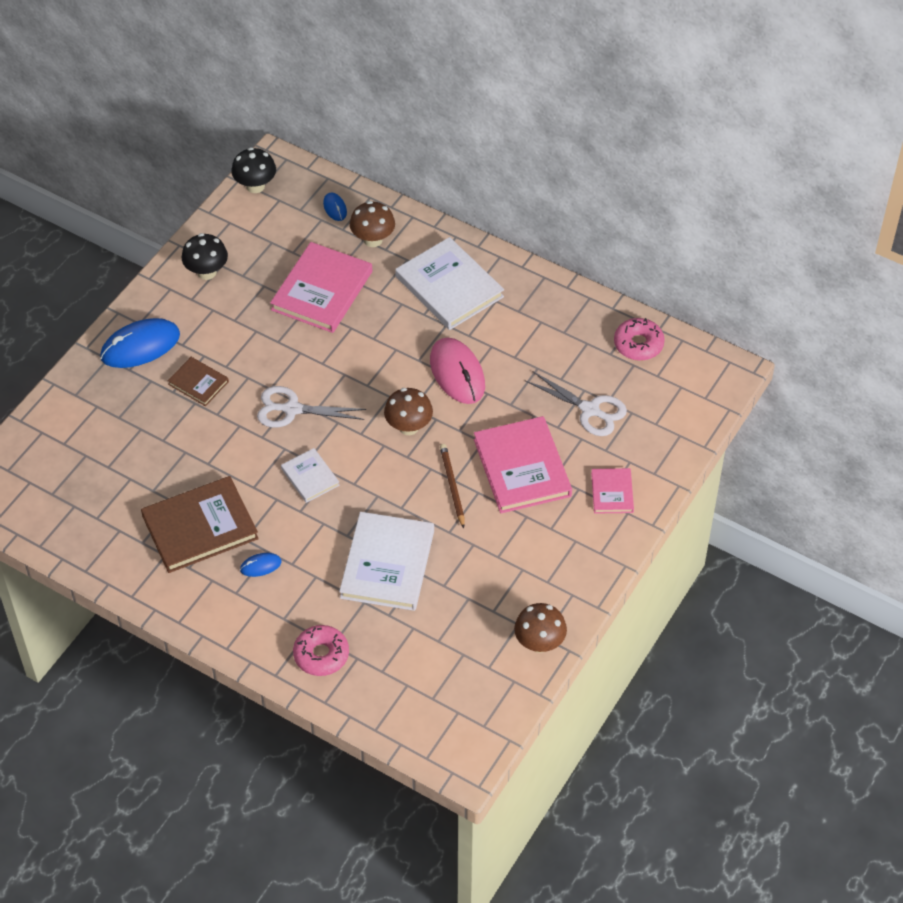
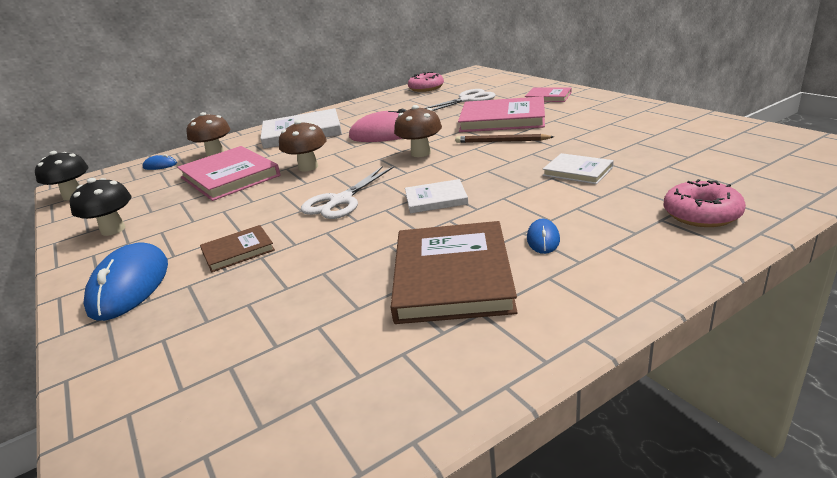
camera: 60 degrees left, 25 degrees down
(387, 564) = (577, 171): white book -> white book, size x0.52
(539, 643) = (697, 121): brown mushroom -> brown mushroom (308, 167)

